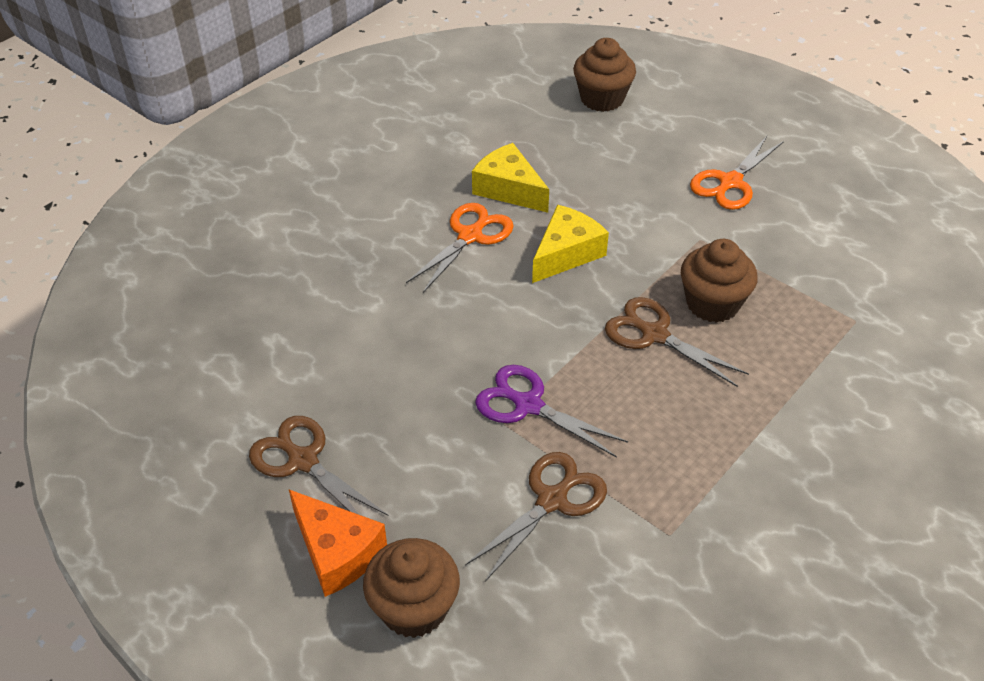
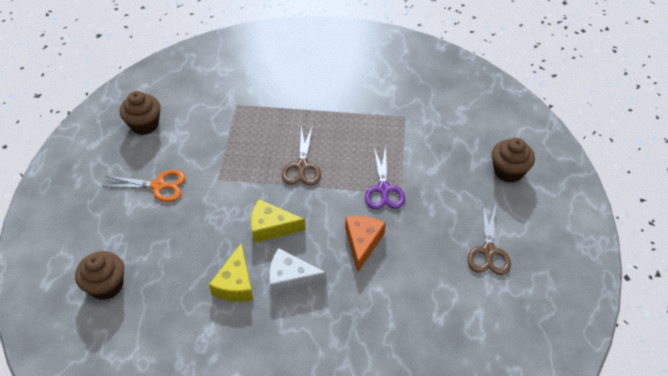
camera: 125 degrees left, 5 degrees up
(337, 552) = (513, 209): orange cheese -> orange cheese (362, 243)
(470, 236) = (291, 278): orange scissors -> white cheese
(552, 500) = (423, 156): brown scissors -> none
(712, 304) = (264, 155): brown cupcake -> brown cupcake (144, 124)

